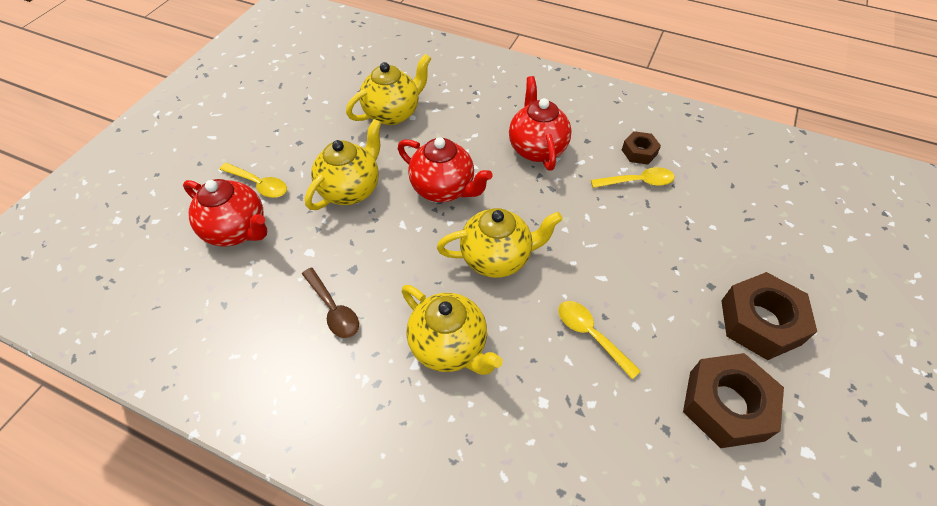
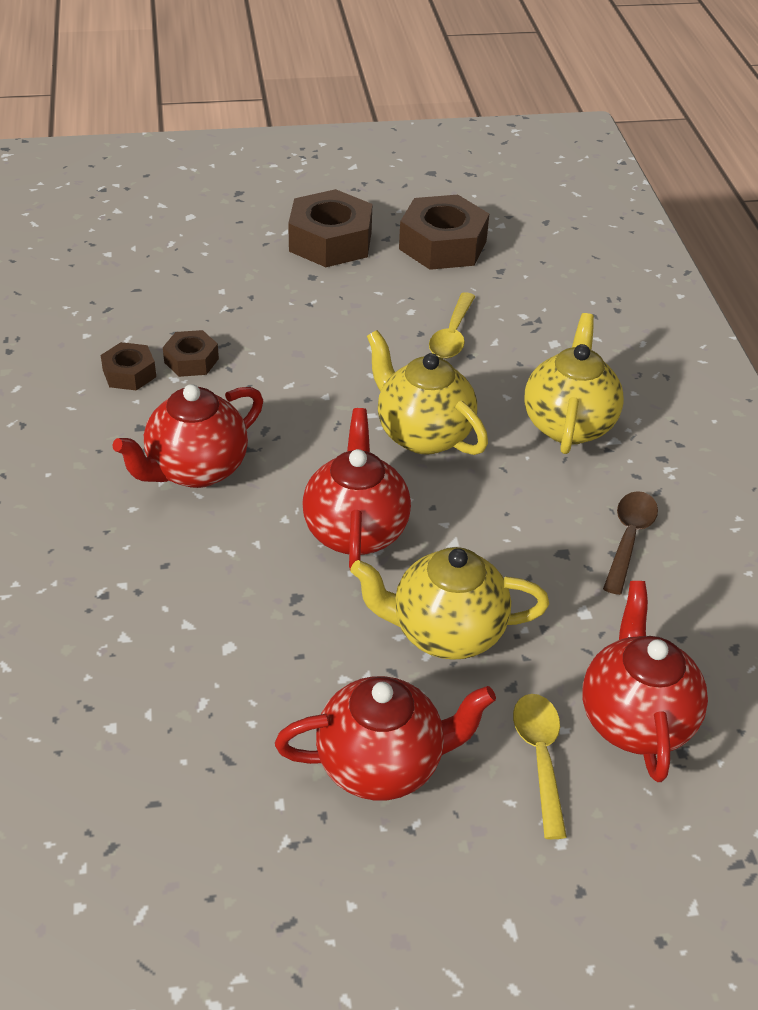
camera: 125 degrees left, 10 degrees down
(310, 135) = (382, 764): none -> red teapot
(393, 113) = (239, 677): yellow teapot -> none
(637, 182) = (191, 360): yellow spoon -> brown nut

